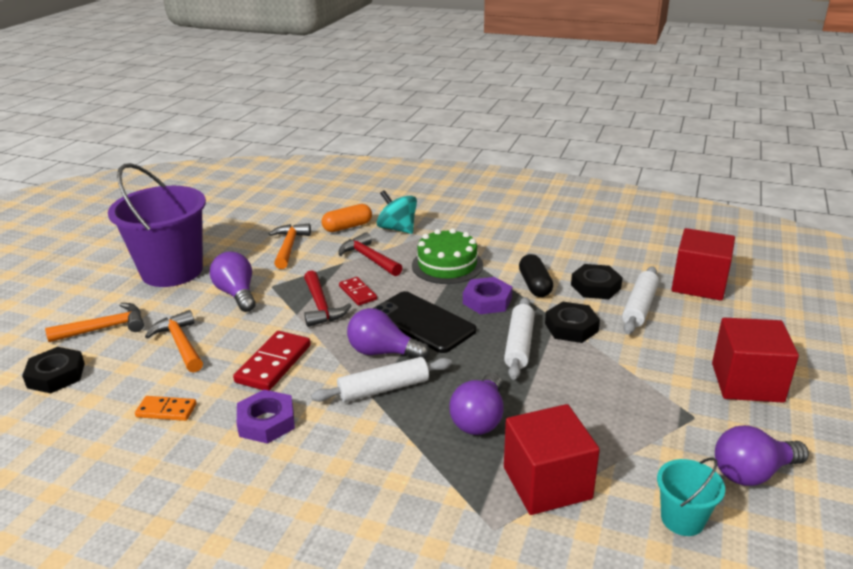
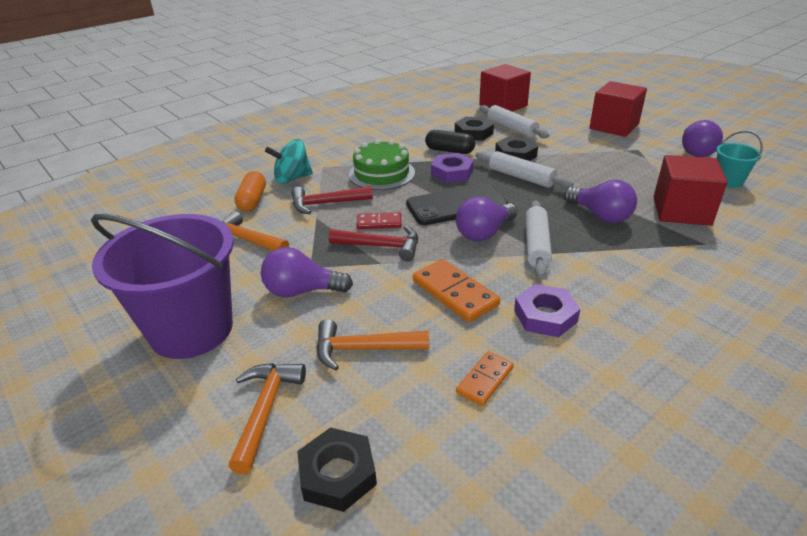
camera: 60 degrees left, 5 degrees up
(274, 364) = (455, 293): red domino -> orange domino

